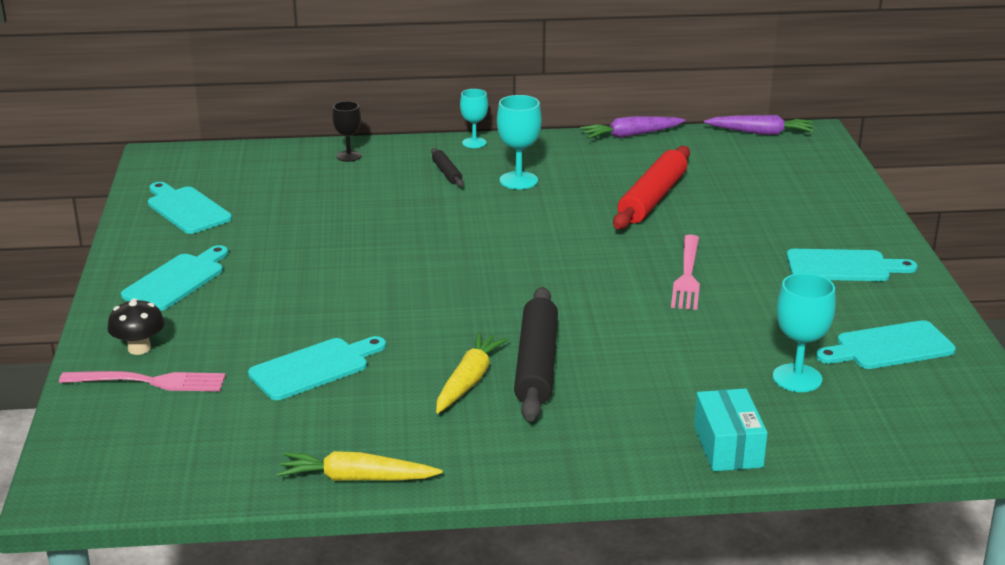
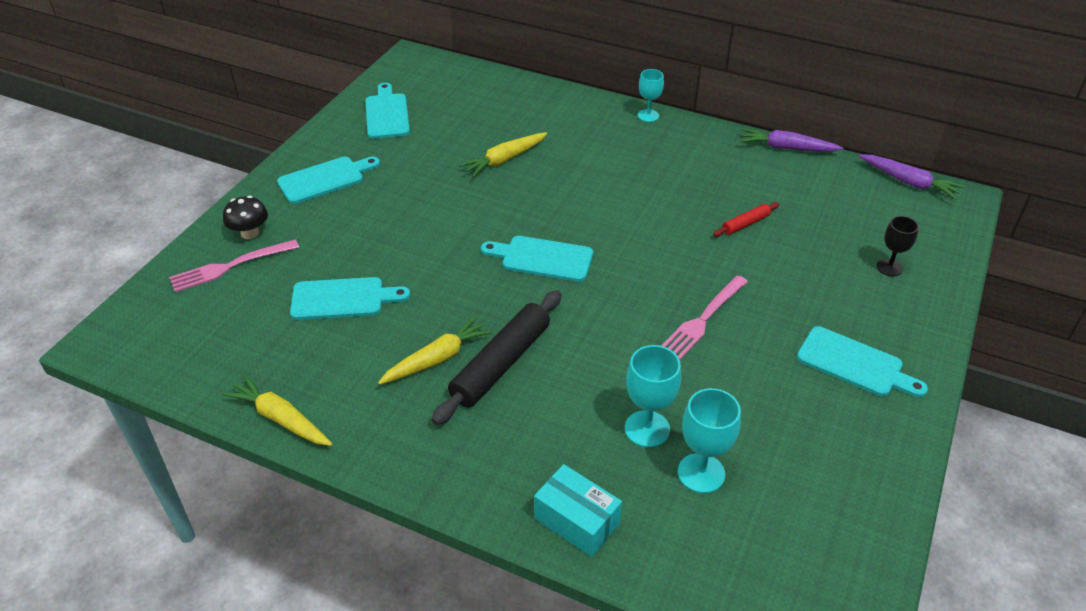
camera: 30 degrees right, 15 degrees up
(149, 382) = (230, 266): pink fork -> pink fork turned 120 degrees clockwise
(348, 156) = (541, 99): black goblet -> black goblet (889, 267)
(364, 213) = (504, 160): none -> yellow carrot
(447, 173) = (600, 140): black rolling pin -> none
(518, 180) = (650, 167): turquoise goblet -> turquoise goblet (647, 429)
(652, 199) = (745, 224): red rolling pin -> red rolling pin, size x0.48
(728, 446) = (576, 520): turquoise box -> turquoise box turned 75 degrees counterclockwise
(889, 347) = (817, 475): turquoise cutting board -> turquoise cutting board (542, 258)

